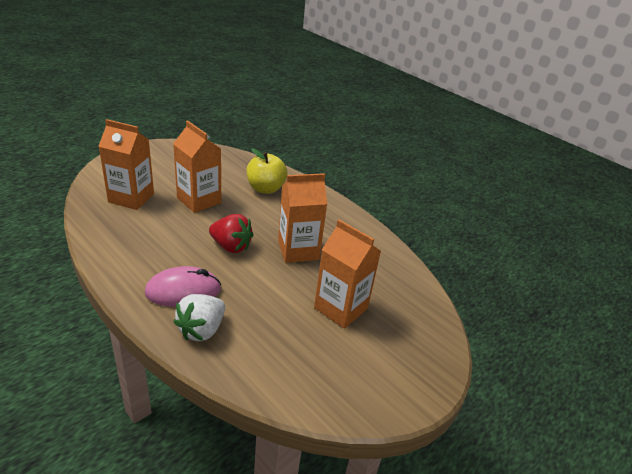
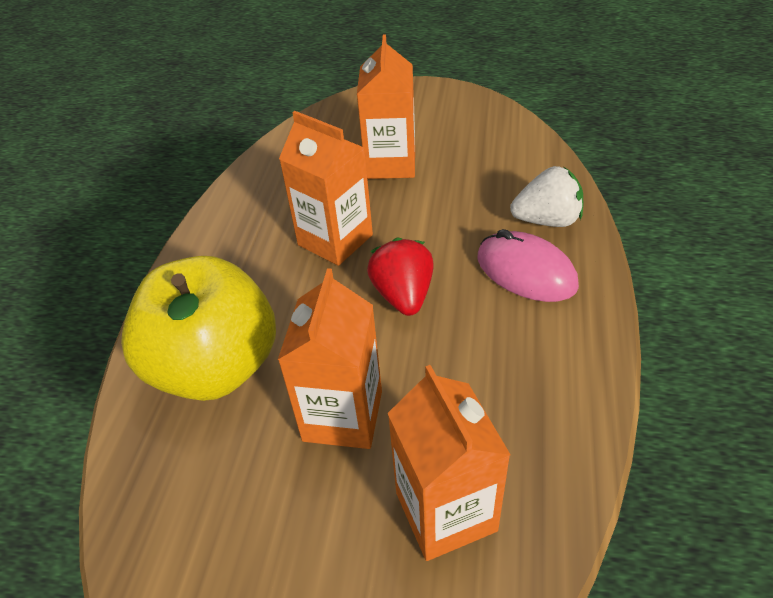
camera: 120 degrees left, 10 degrees up
(265, 189) = (216, 367): yellow apple -> yellow apple, size x1.61

